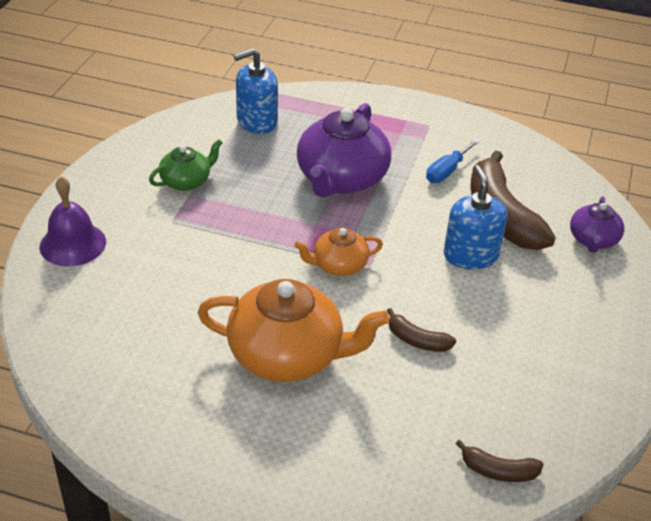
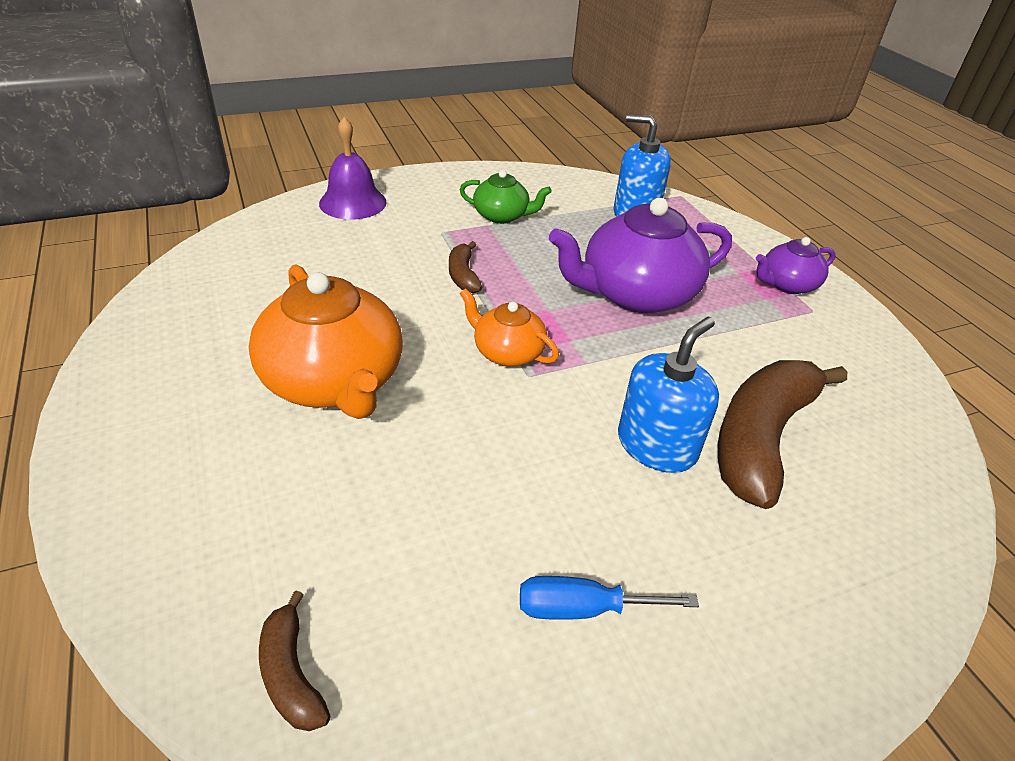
camera: 50 degrees right, 0 degrees up
(417, 340) = (458, 469): brown banana -> brown banana (463, 275)
(447, 171) = (764, 358): blue screwdriver -> blue screwdriver (582, 609)
(593, 240) = (854, 556): purple teapot -> purple teapot (787, 284)

